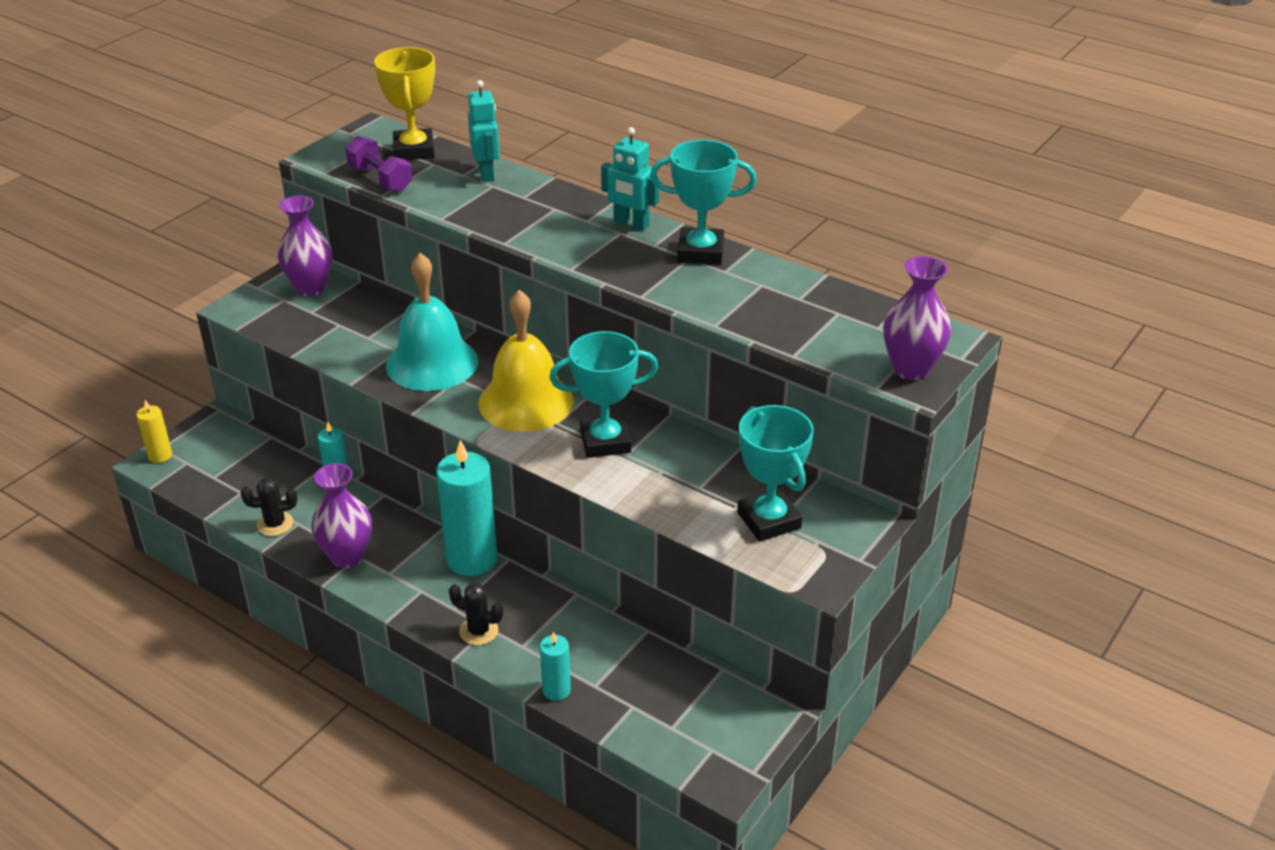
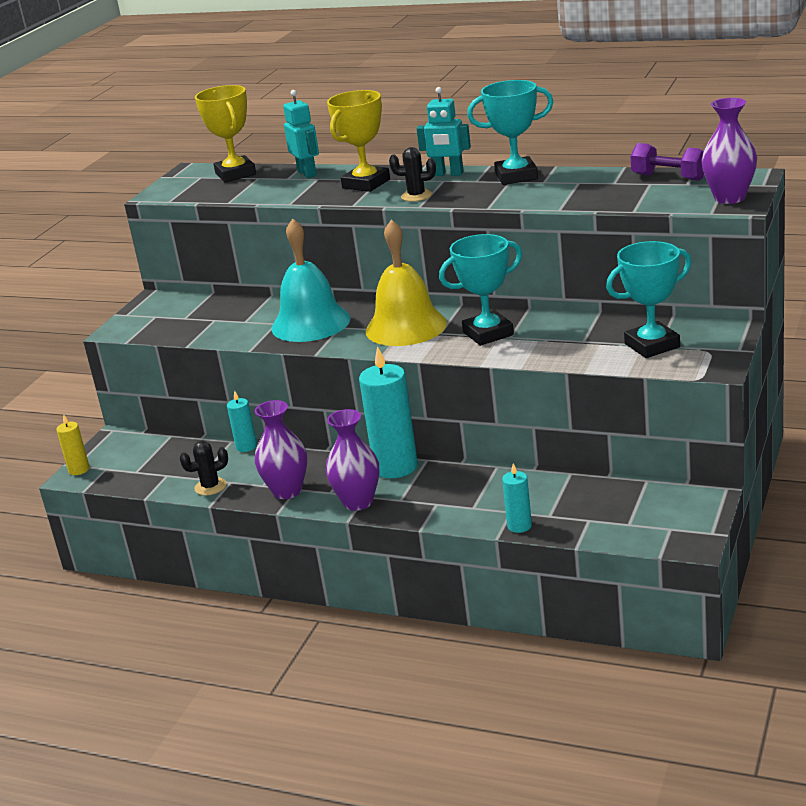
camera: 10 degrees left, 10 degrees down
(310, 288) = (173, 304): purple vase -> purple vase (358, 502)
(380, 179) = (220, 194): purple dumbbell -> purple dumbbell (669, 177)
(479, 631) = (430, 508): black cactus -> black cactus (416, 196)
(537, 212) = (366, 184): none -> yellow trophy
(769, 520) = (652, 345): turquoise trophy -> turquoise trophy turned 75 degrees counterclockwise

